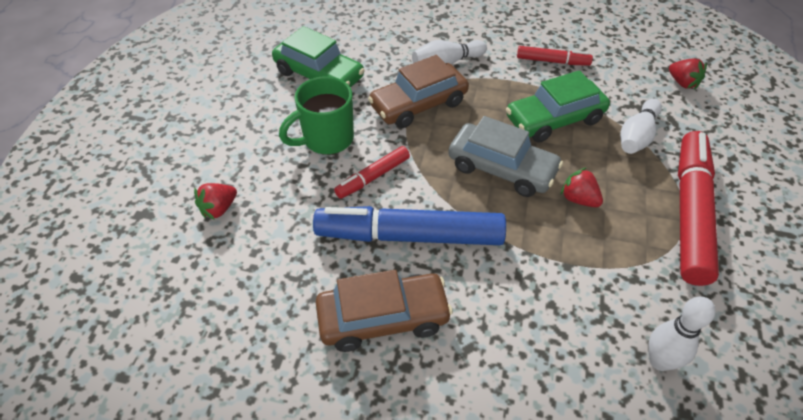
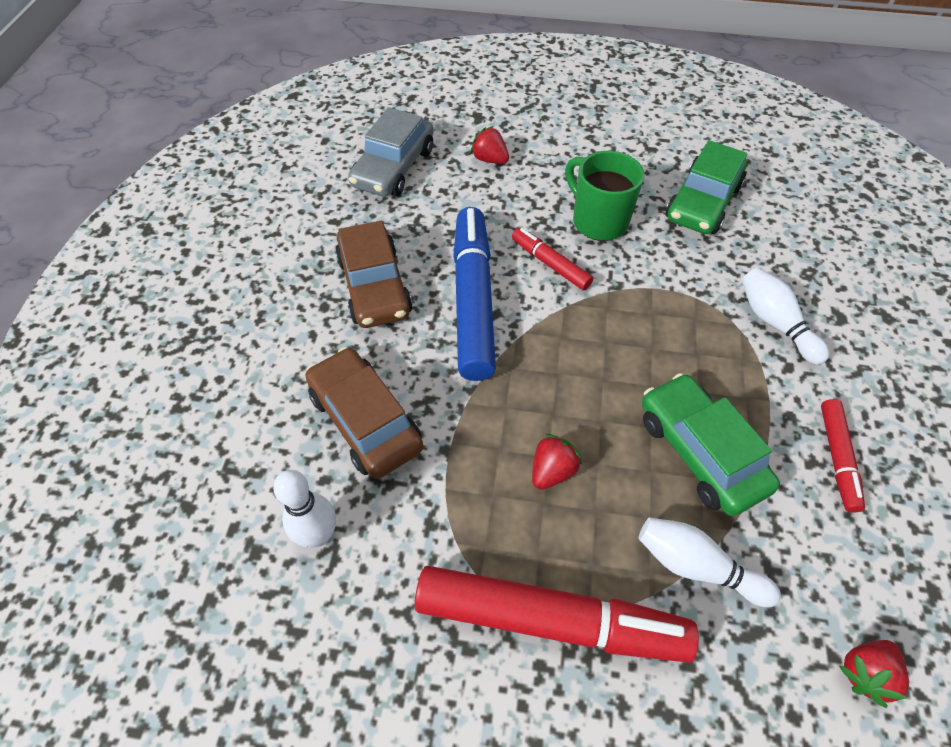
camera: 85 degrees right, 5 degrees up
(418, 104) = (681, 297): brown car -> brown car (365, 421)
(502, 168) = (589, 385): grey car -> grey car (394, 168)

